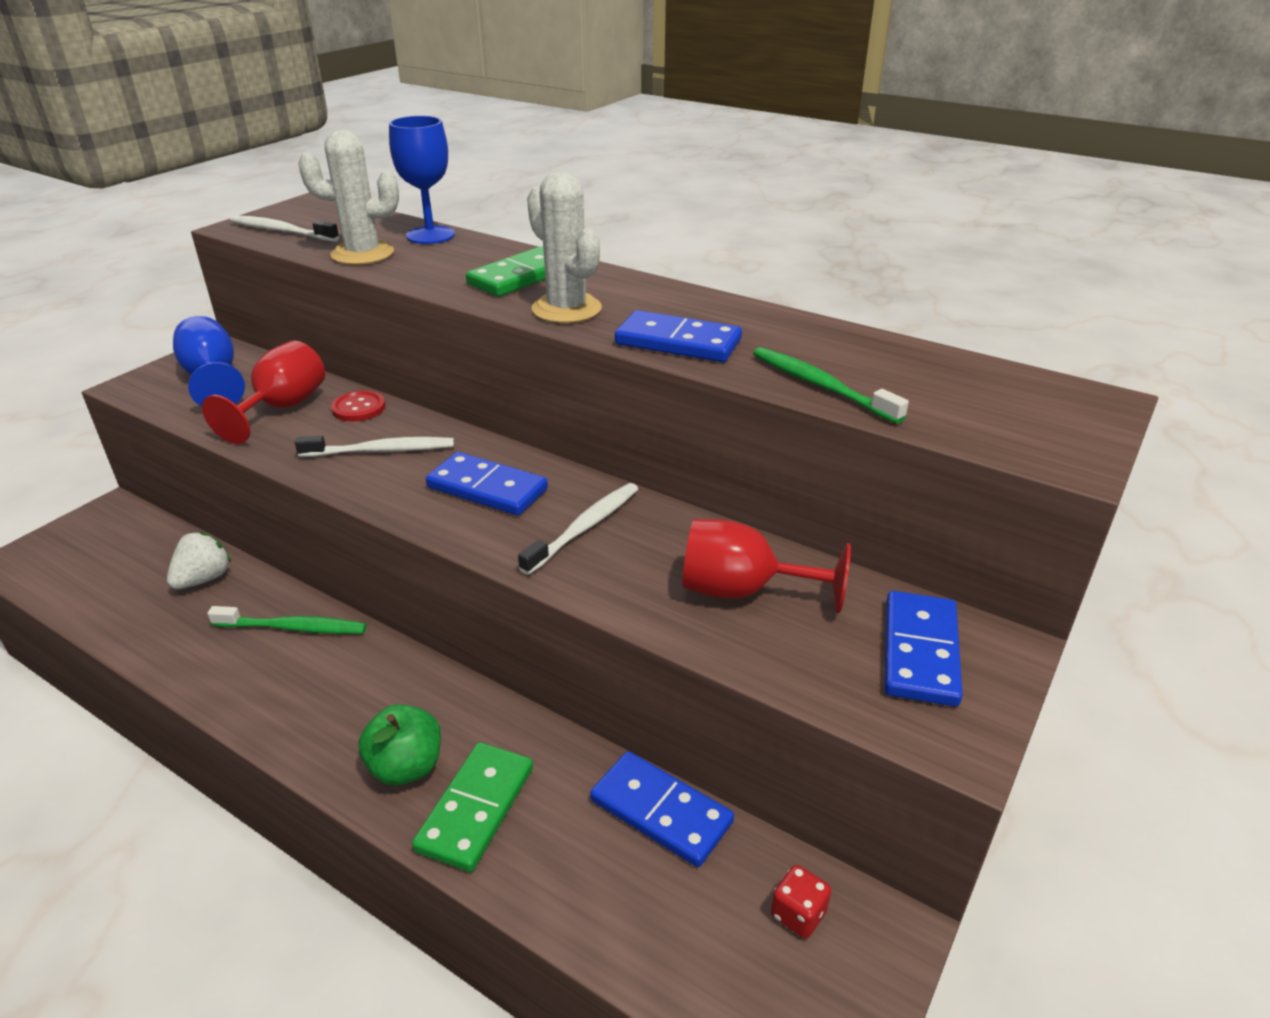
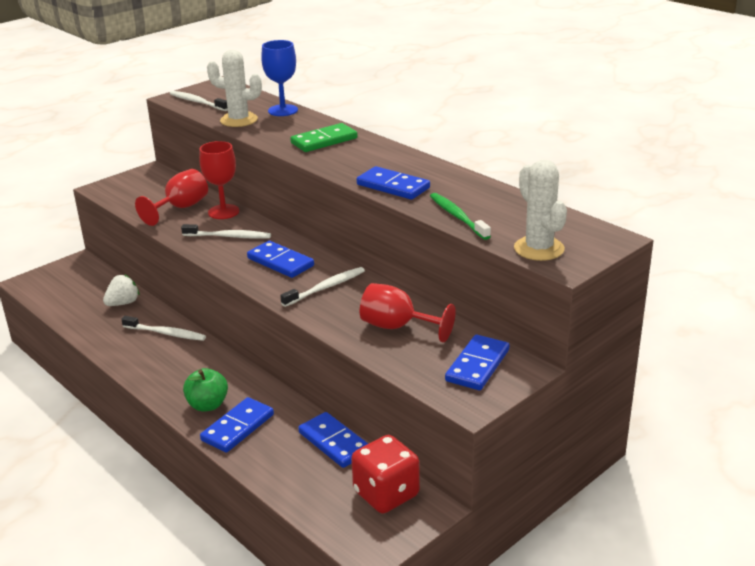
camera: 15 degrees right, 5 degrees down
(213, 379) = (146, 188): blue goblet -> none
(293, 628) = (166, 333): green toothbrush -> white toothbrush
(358, 408) = (223, 212): red button -> red goblet
(475, 808) = (237, 427): green domino -> blue domino
(566, 309) = (340, 162): white cactus -> white cactus (539, 249)
(798, 914) = (386, 494): red dice -> red dice, size x2.15

